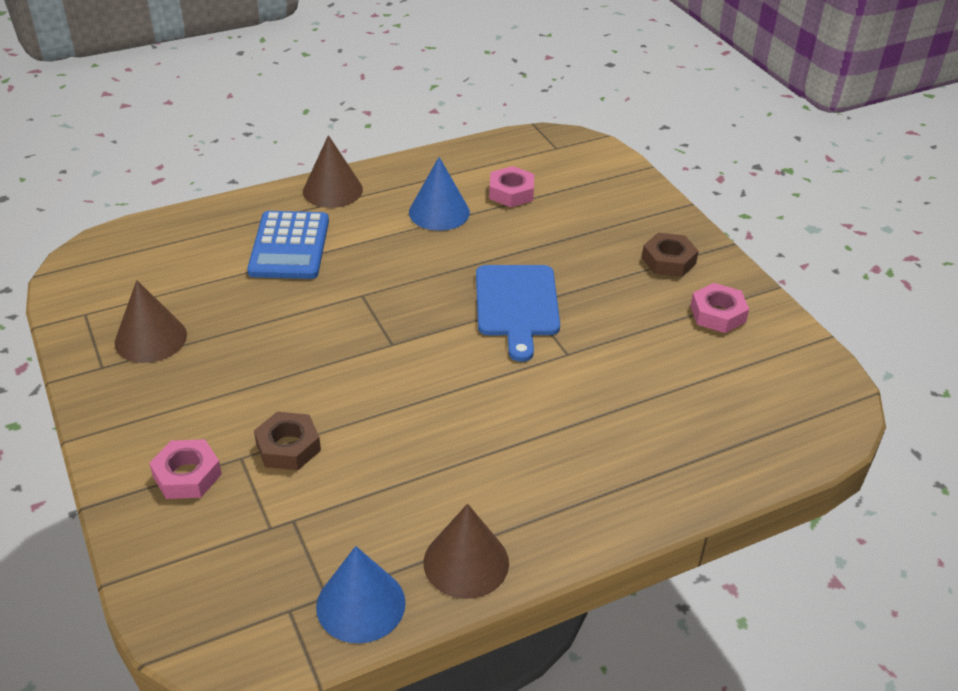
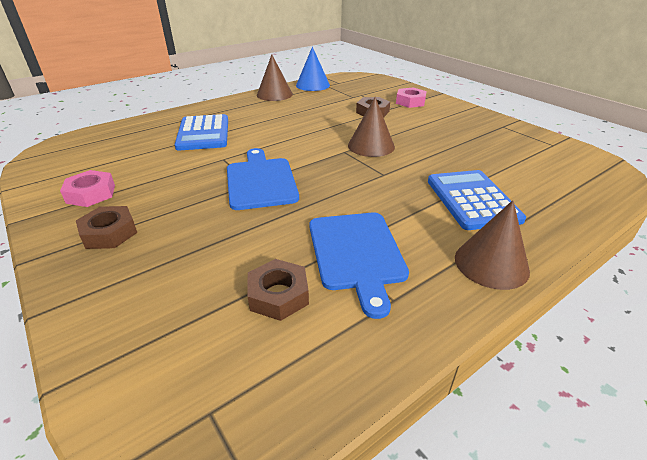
camera: 170 degrees right, 5 degrees down
(151, 338) = (495, 138): brown cone -> brown cone (371, 146)
(439, 212) = (356, 253): blue cone -> blue cutting board
(511, 192) = (278, 295): pink nut -> brown nut
(606, 422) = (203, 133): none -> blue calculator

